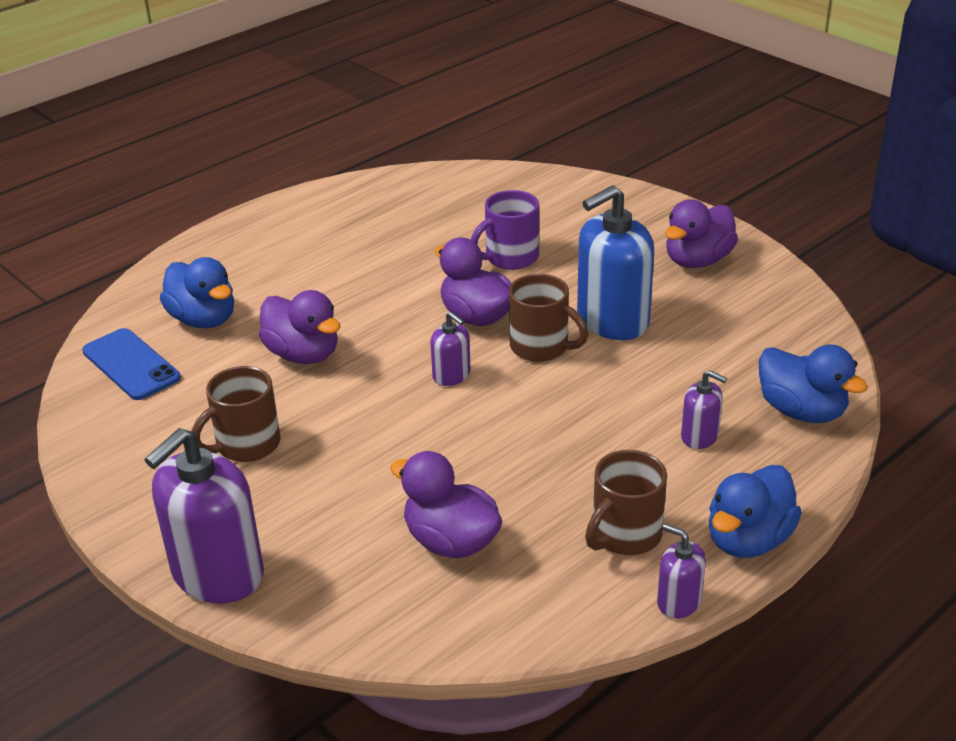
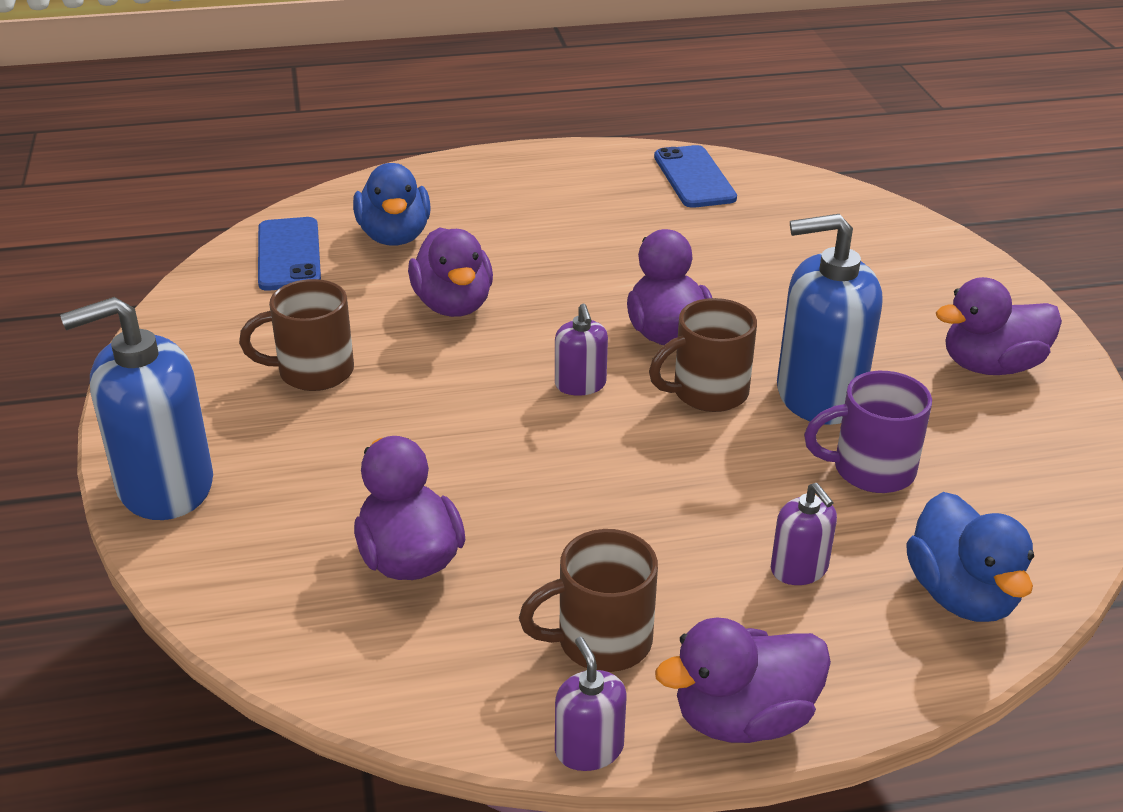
camera: 30 degrees right, 0 degrees up
(217, 573) = (165, 485): purple soap dispenser -> blue soap dispenser
(389, 196) = (694, 177): none -> blue phone
(510, 258) = (764, 284): purple mug -> purple mug (870, 470)
(541, 347) = (707, 392): brown mug -> brown mug turned 90 degrees clockwise
(748, 540) = (743, 718): blue duck -> purple duck

